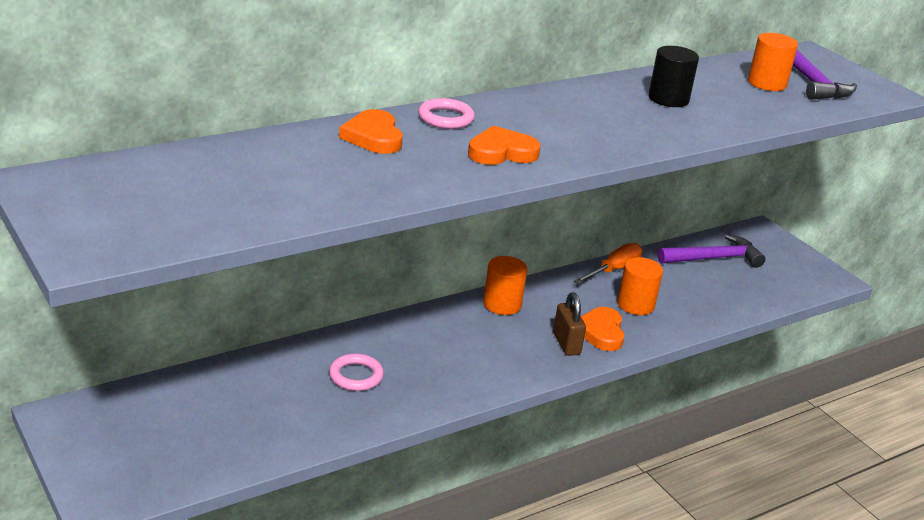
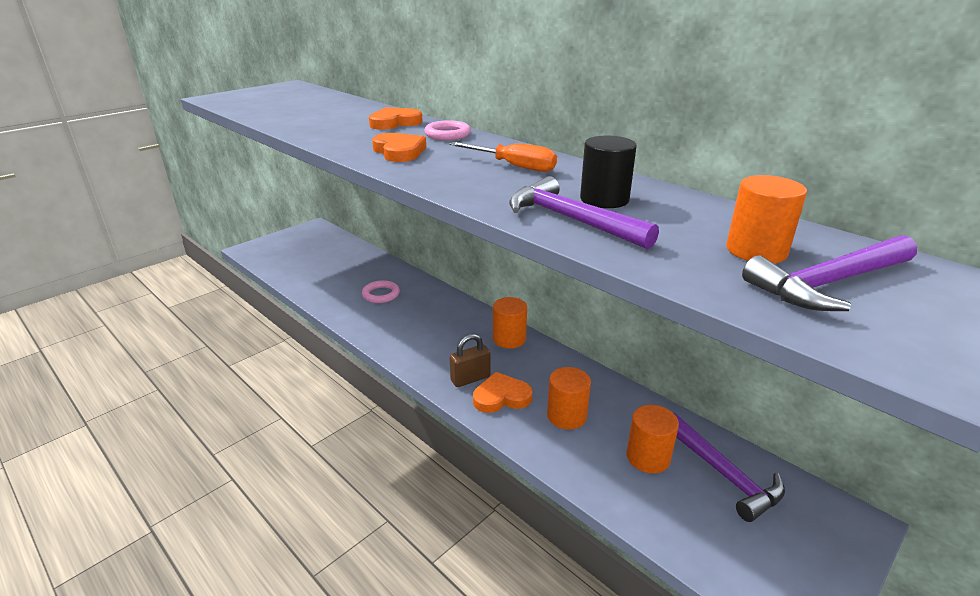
camera: 80 degrees right, 0 degrees up
(613, 270) = (621, 395): orange screwdriver -> orange screwdriver (513, 166)
(693, 283) = (648, 457): none -> orange cylinder
(709, 120) = (571, 220): none -> purple hammer

